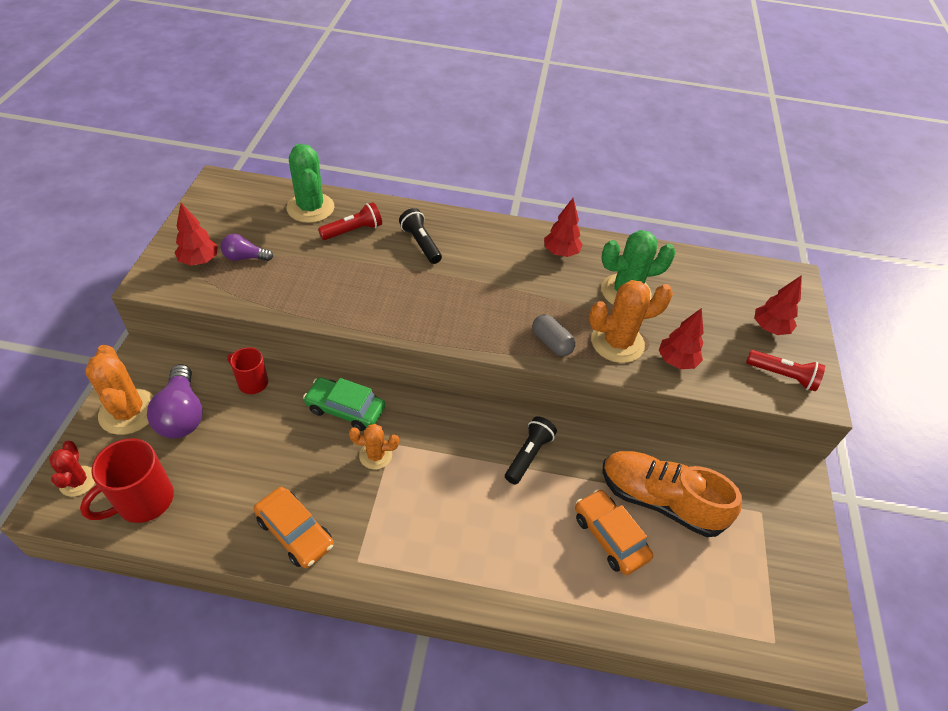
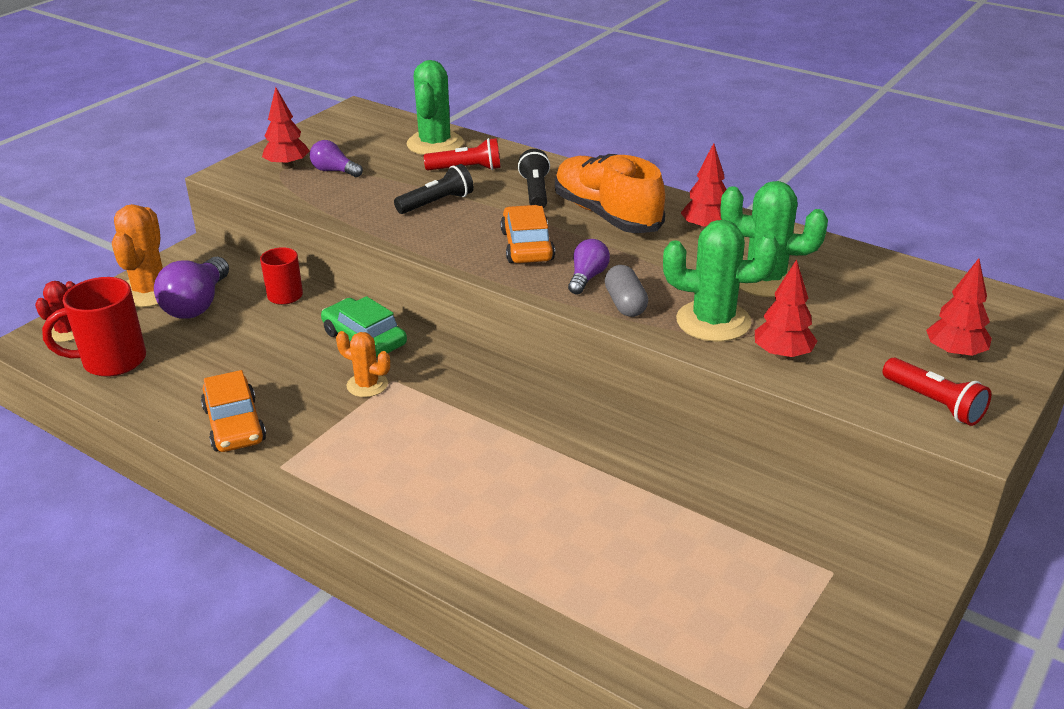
camera: 30 degrees right, 15 degrees down
(510, 323) = (587, 277): none -> purple light bulb
(528, 455) = (547, 430): black flashlight -> black flashlight (437, 203)
(610, 536) = (593, 532): orange car -> orange car (527, 246)
(617, 342) = (713, 321): orange cactus -> green cactus
(659, 500) = (689, 518): orange shoe -> orange shoe (606, 215)

